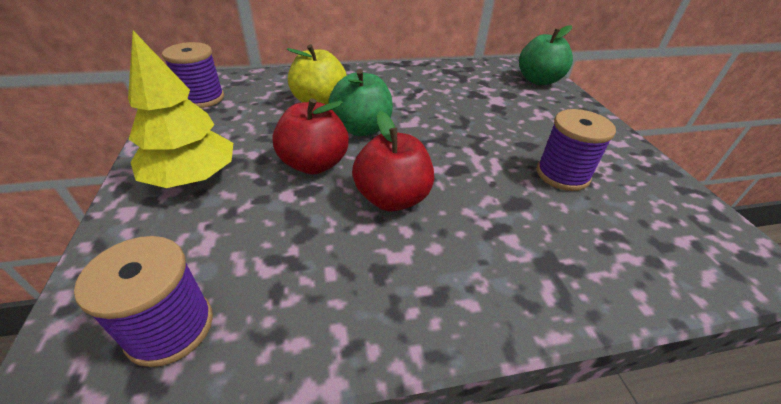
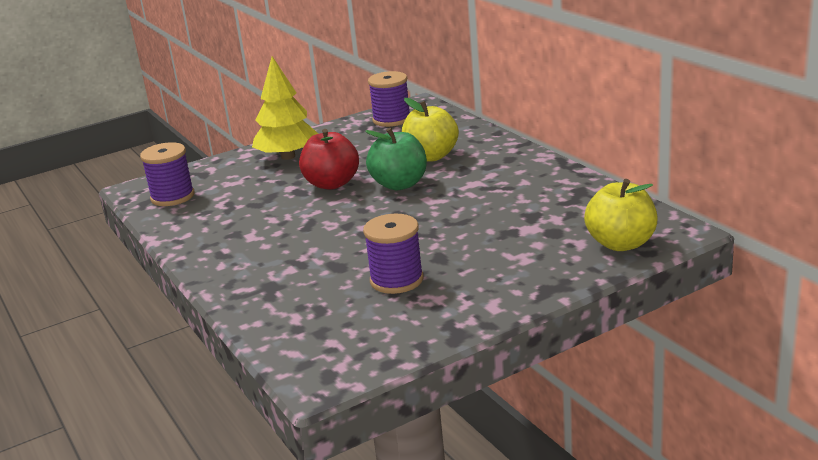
camera: 75 degrees right, 15 degrees down
(392, 198) = (309, 219): red apple -> none
(538, 80) = (621, 243): green apple -> yellow apple

